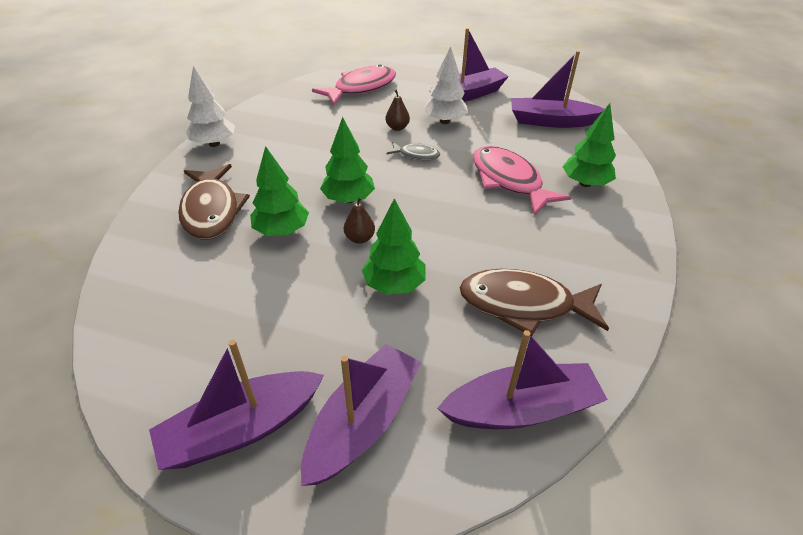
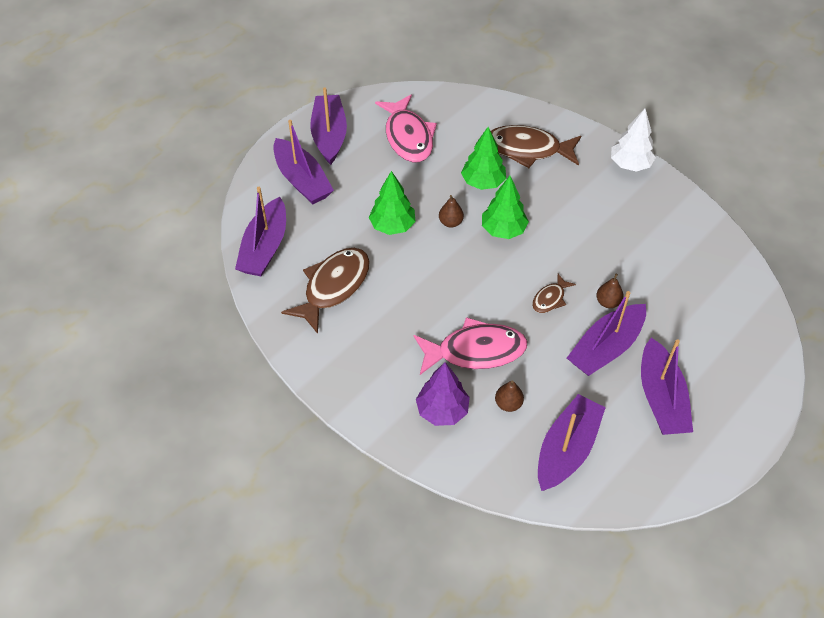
camera: 115 degrees right, 10 degrees up
(361, 88) = (711, 300): pink fish -> pink fish (408, 137)
(416, 155) = (550, 299): grey fish -> brown fish
(445, 121) = (606, 348): white tree -> purple boat
(542, 153) = (508, 404): none -> brown pear
(585, 183) = (442, 410): green tree -> purple tree

